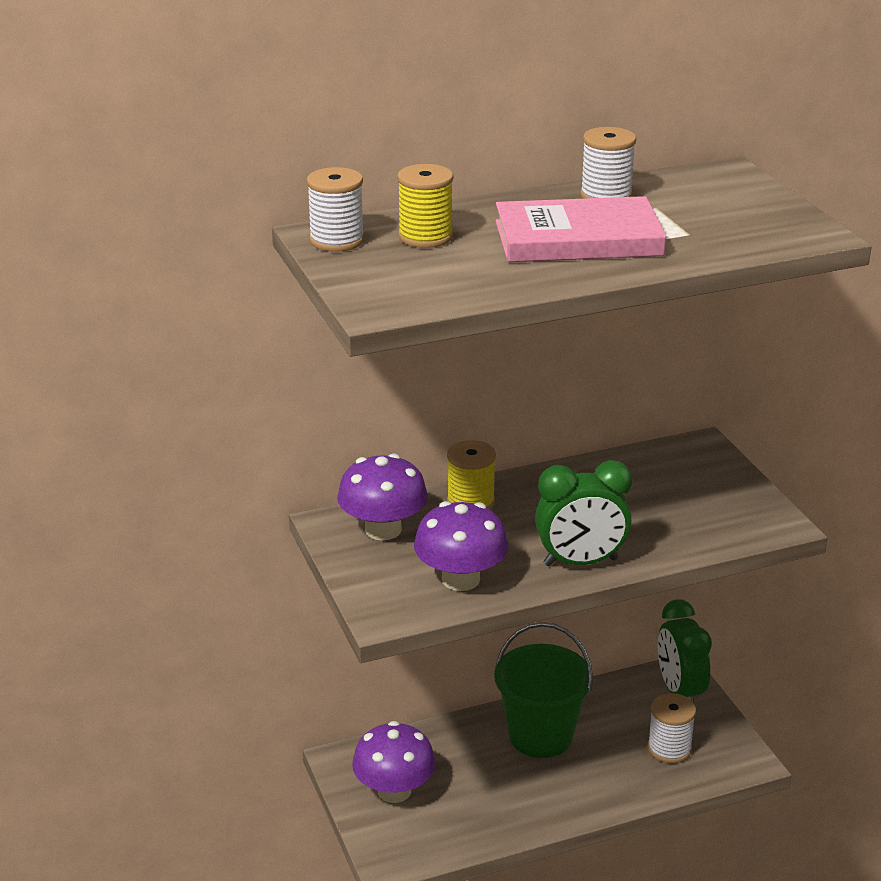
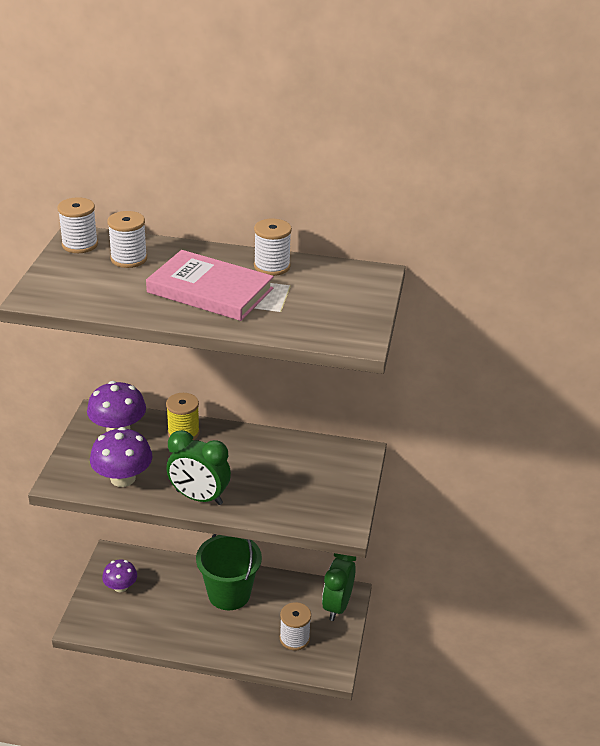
camera: 30 degrees right, 5 degrees up
(394, 791) = (120, 587): purple mushroom -> purple mushroom, size x0.65
(425, 237) = (129, 259): yellow spool -> white spool

